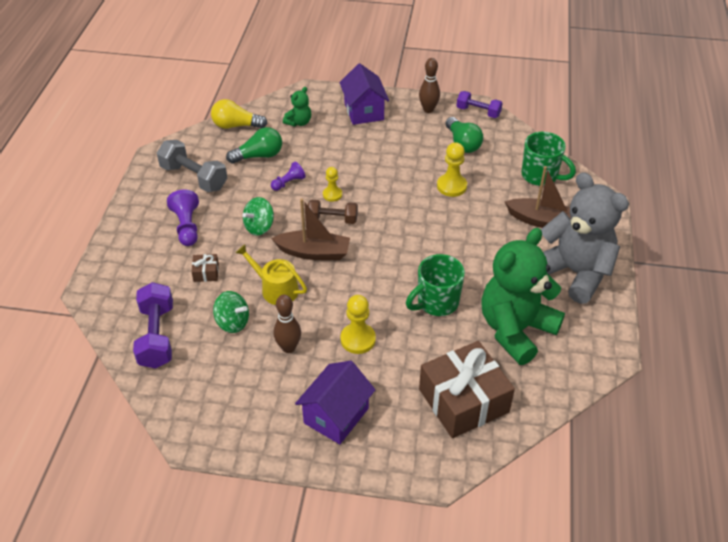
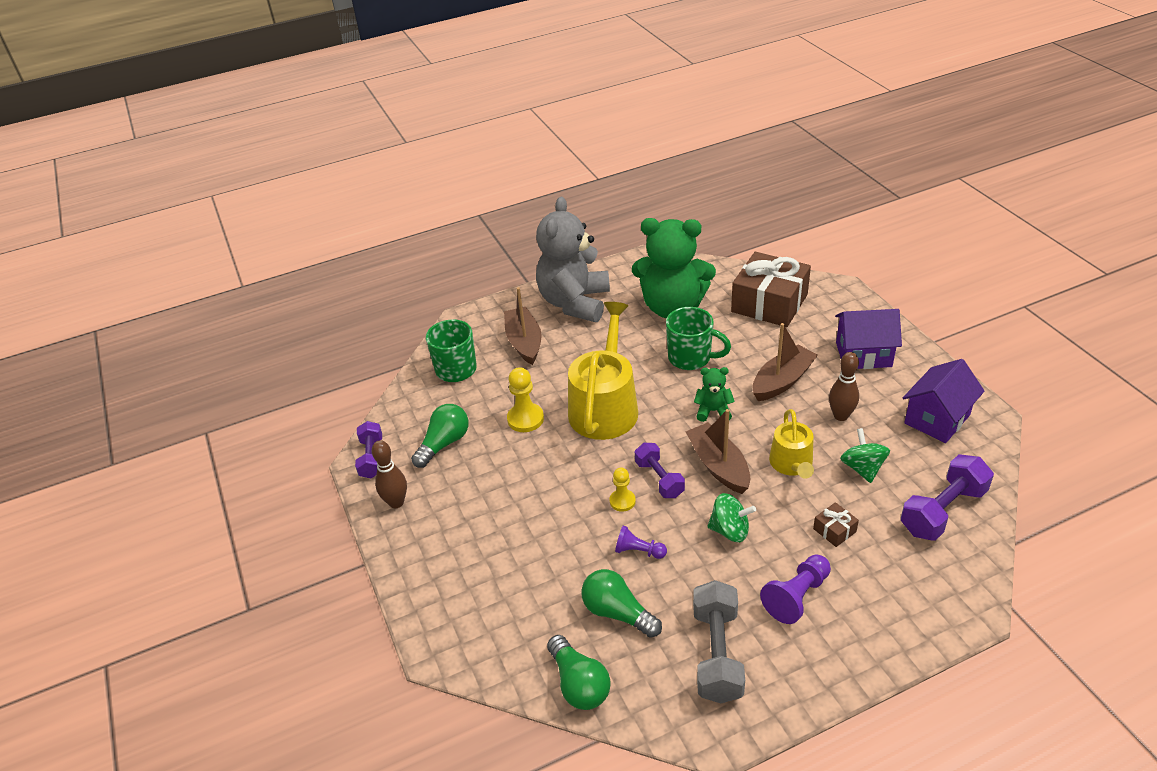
camera: 120 degrees left, 5 degrees down
(236, 126) = (579, 684): yellow light bulb -> green light bulb
(299, 122) = (517, 615): green teddy bear -> green teddy bear (713, 411)
(332, 219) = (659, 479): brown dumbbell -> purple dumbbell
(358, 339) = (782, 381): yellow pawn -> brown boat
(364, 111) = (443, 561): purple house -> purple house (937, 419)
(427, 228) = (605, 406): none -> yellow watering can

